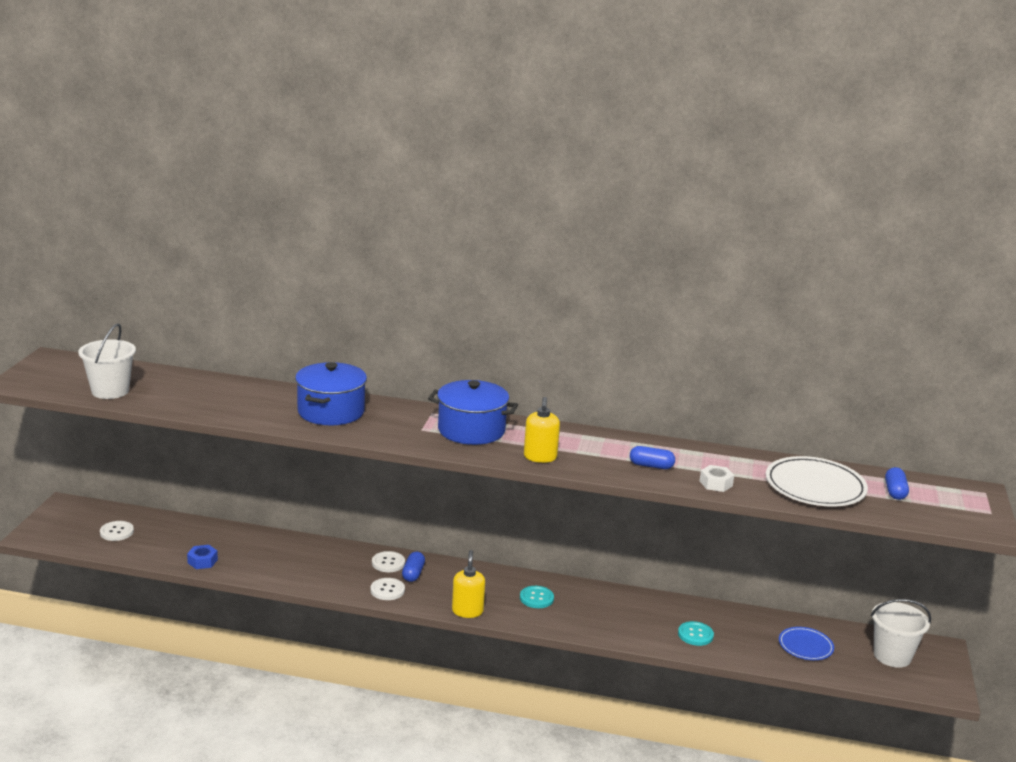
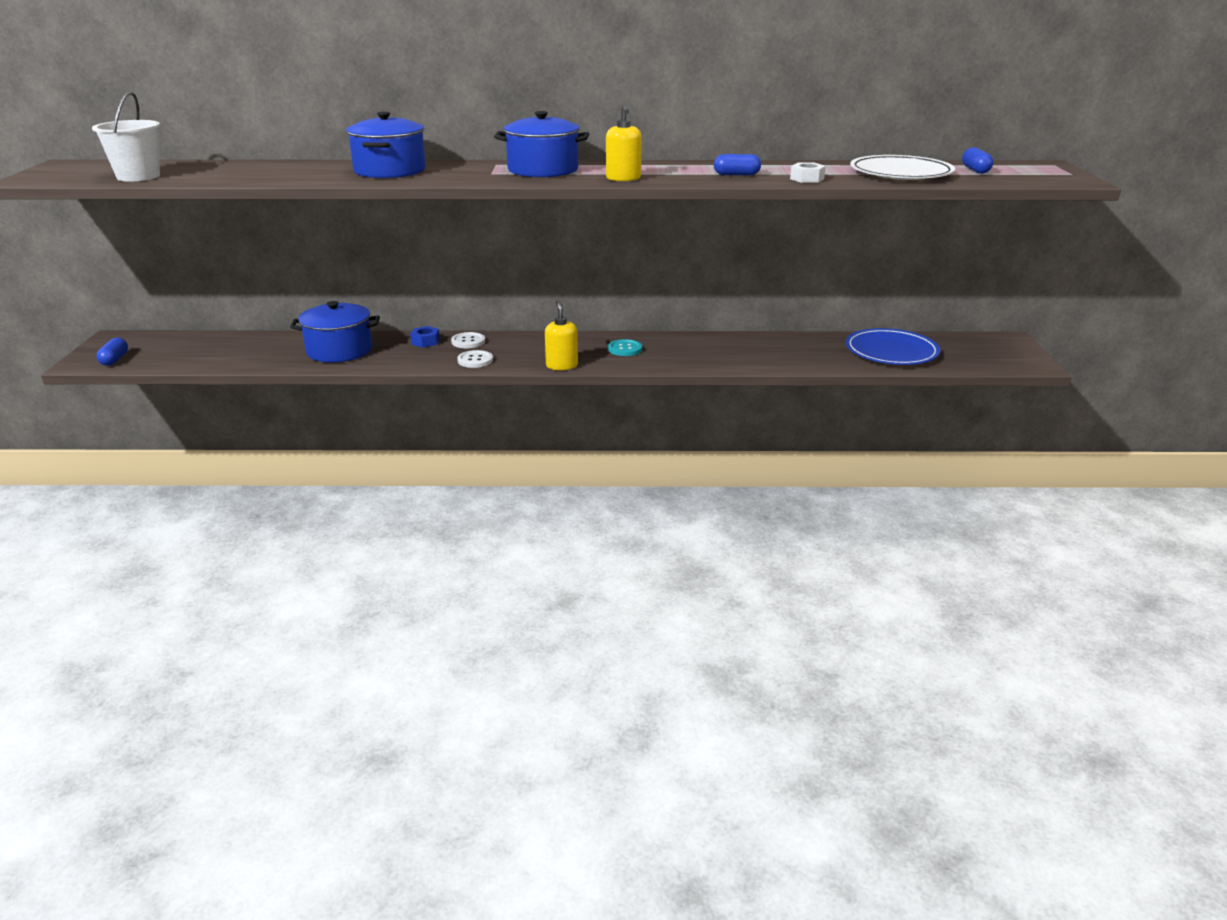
camera: 10 degrees left, 5 degrees up
(116, 532) = (175, 351): white button -> none
(202, 561) = (274, 361): blue nut -> blue nut (425, 342)
(265, 556) = (339, 350): none -> blue pot
(413, 574) = (496, 346): blue capsule -> blue capsule (114, 360)
(695, 635) = (787, 356): turquoise button -> none
(805, 646) = (891, 352): blue plate -> blue plate, size x1.72
(892, 656) = (971, 349): white bucket -> none

